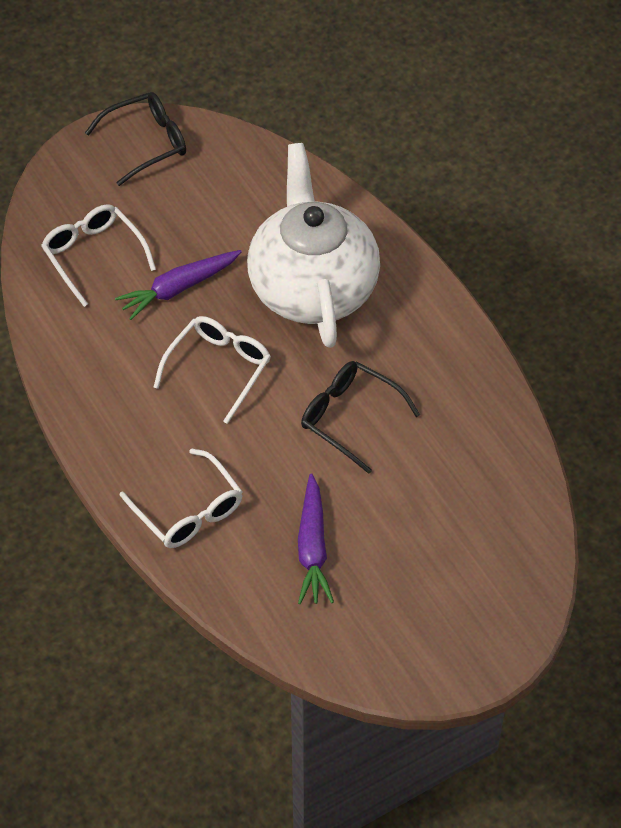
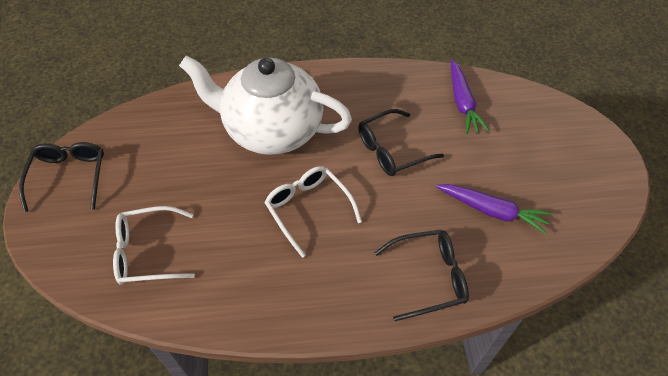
camera: 65 degrees left, 0 degrees up
(178, 288) = (219, 207): purple carrot -> purple carrot (462, 103)
(188, 511) = (429, 277): white glasses -> black glasses

